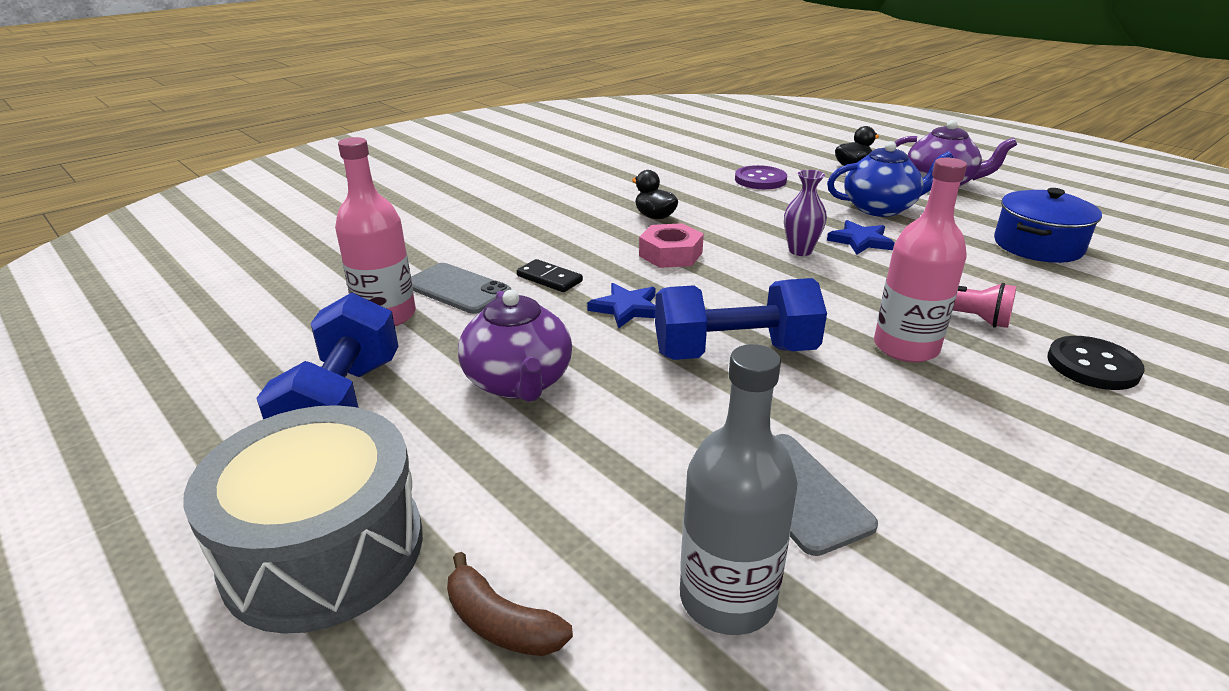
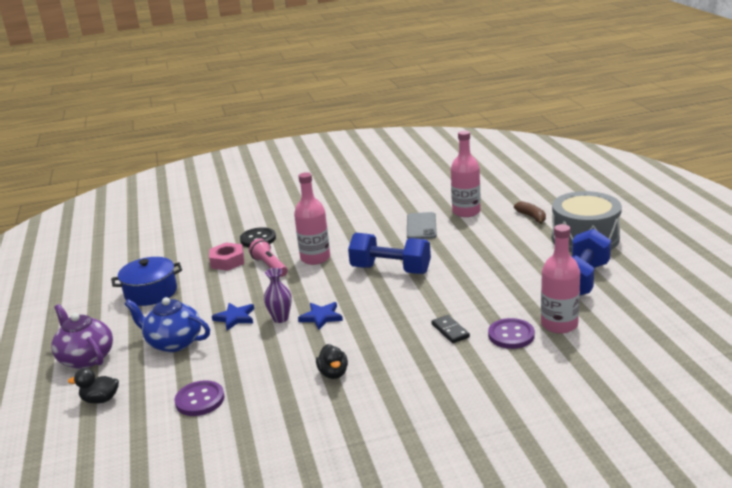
camera: 150 degrees left, 5 degrees down
(458, 289) = (511, 335): grey phone -> purple button
(519, 382) = (498, 275): purple teapot -> none
(627, 308) = (420, 301): blue star -> blue star (321, 317)
(670, 254) = (360, 334): pink nut -> pink nut (227, 261)
(727, 598) = (466, 212): grey bottle -> pink bottle

